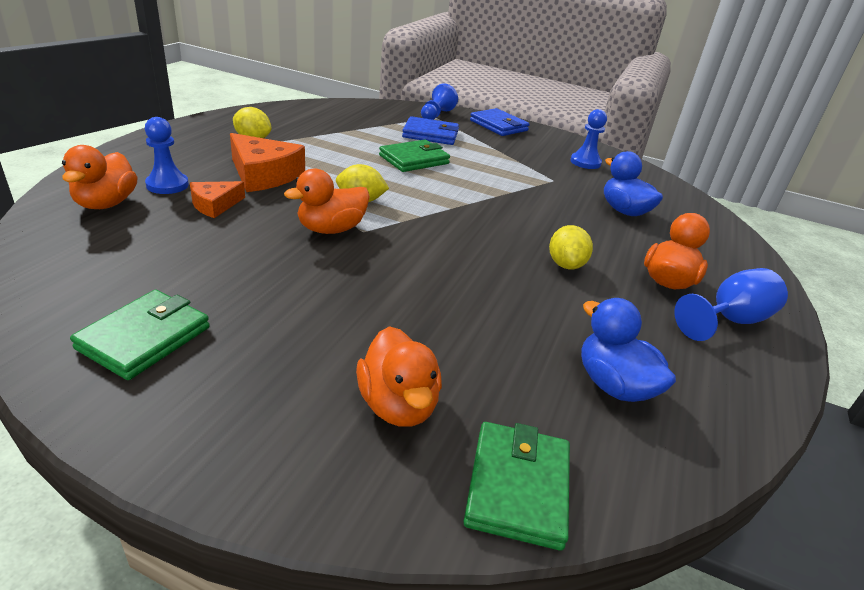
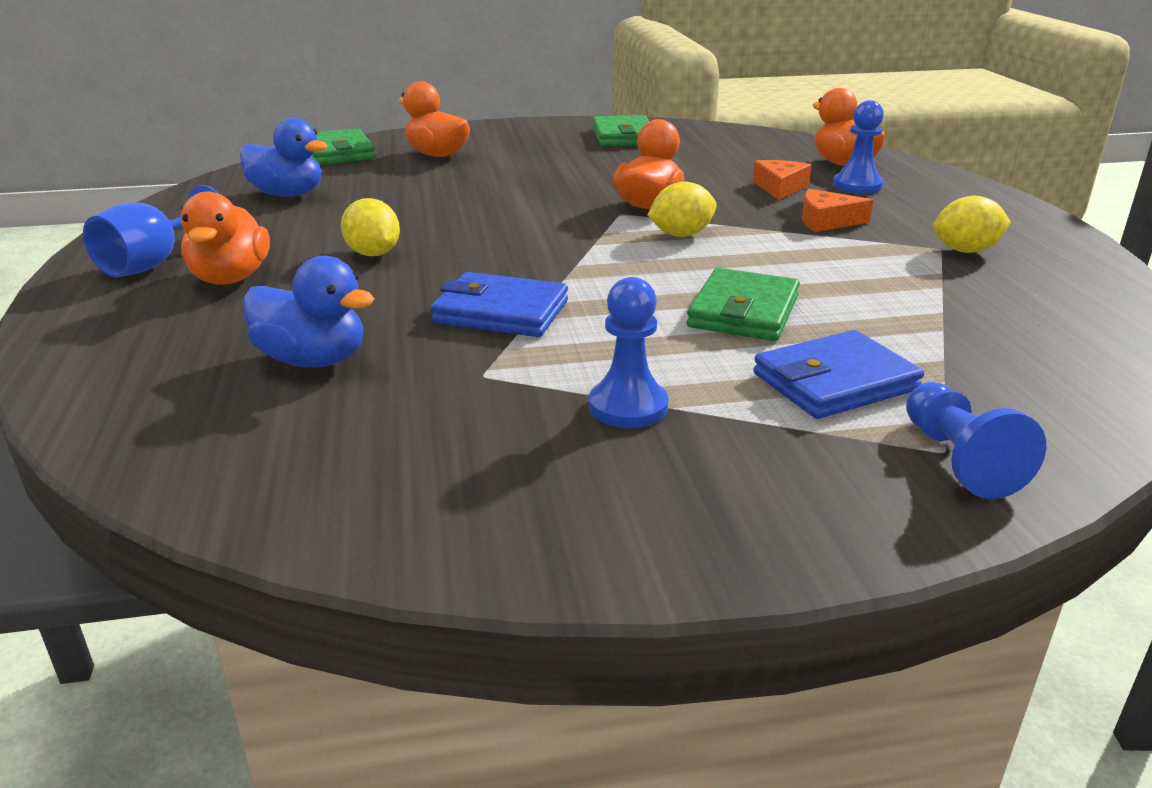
camera: 150 degrees right, 5 degrees down
(264, 175) = (826, 221): orange cheese -> orange cheese, size x0.58
(498, 125) = (788, 507): blue wallet -> blue wallet (501, 312)
(585, 162) = (452, 465): blue pawn -> blue pawn (628, 407)

